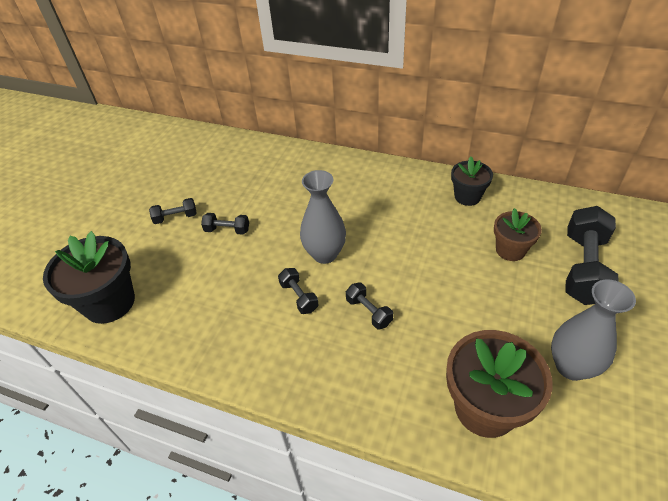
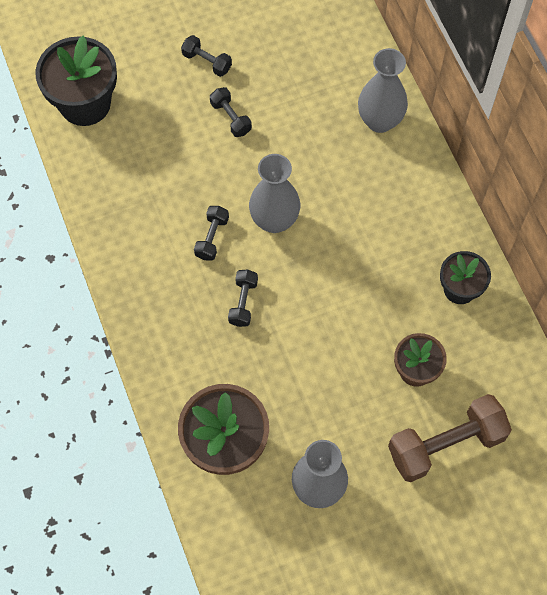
camera: 45 degrees right, 20 degrees up
(316, 167) = (380, 121): none -> grey vase
(584, 268) = (446, 445): black dumbbell -> brown dumbbell

